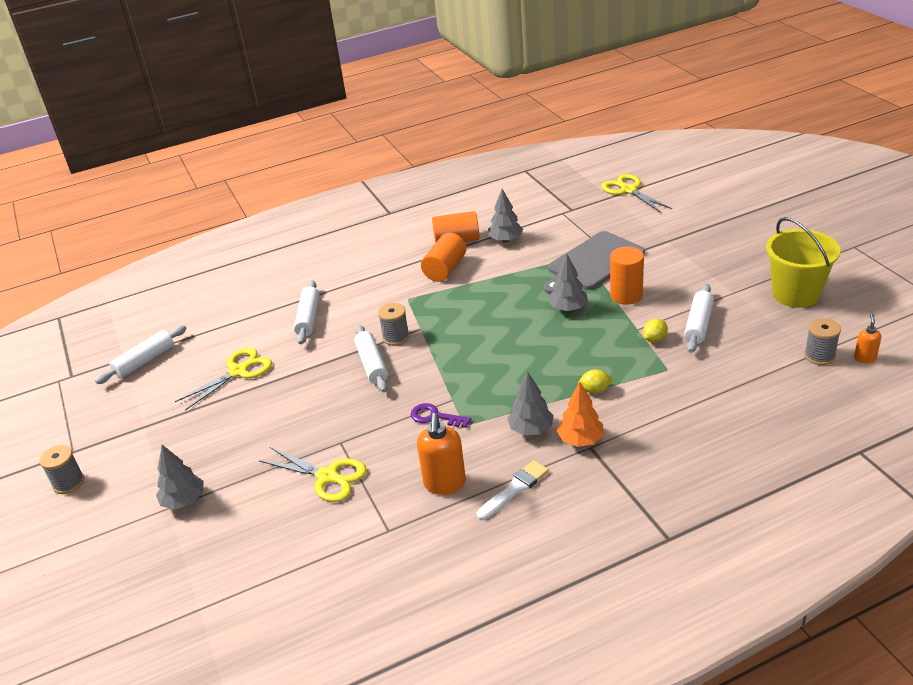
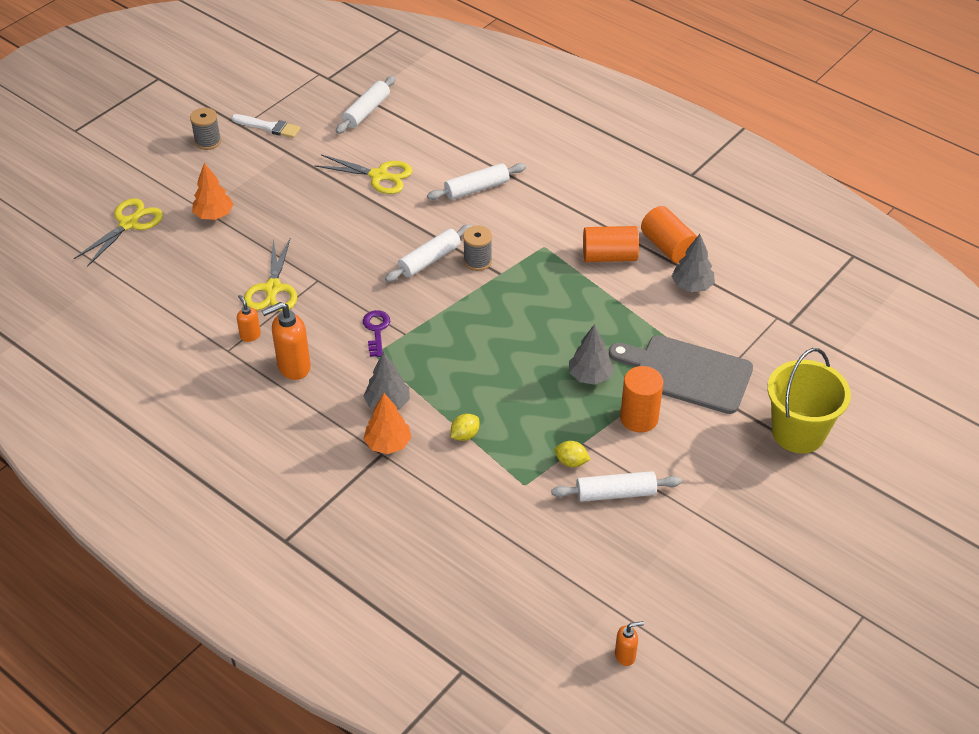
camera: 60 degrees right, 10 degrees up
(144, 361) = (366, 111): white rolling pin -> white rolling pin turned 75 degrees counterclockwise
(184, 500) = (214, 215): grey tree -> orange tree
(380, 508) = (250, 335): none -> orange soap dispenser
(514, 489) = (305, 416): white brush -> white brush (268, 127)
(595, 390) = (465, 435): yellow lemon -> yellow lemon turned 75 degrees clockwise
(628, 190) = (866, 363): yellow scissors -> yellow scissors (129, 223)
(795, 294) = (721, 572): yellow bucket -> yellow bucket (798, 432)
(819, 356) = (609, 613): grey spool -> none

